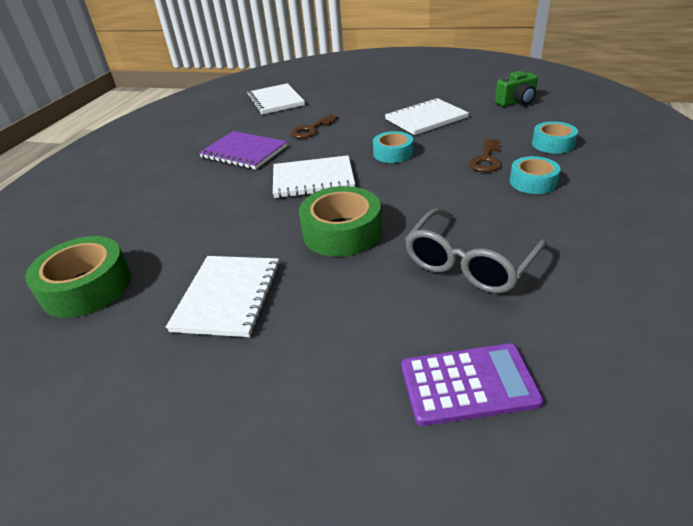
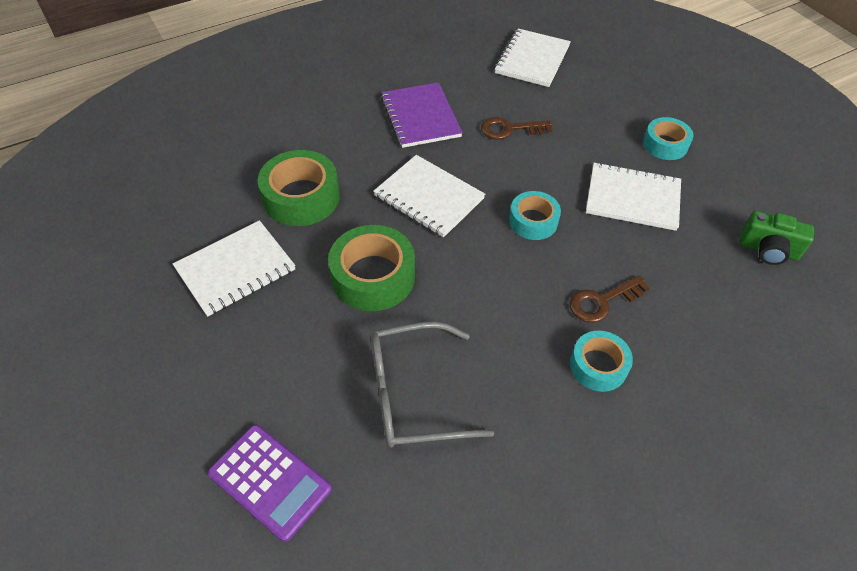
camera: 40 degrees right, 15 degrees up
(87, 287) = (177, 183): green tape -> green tape (301, 197)
(553, 144) = (700, 340): turquoise tape -> turquoise tape (665, 144)

